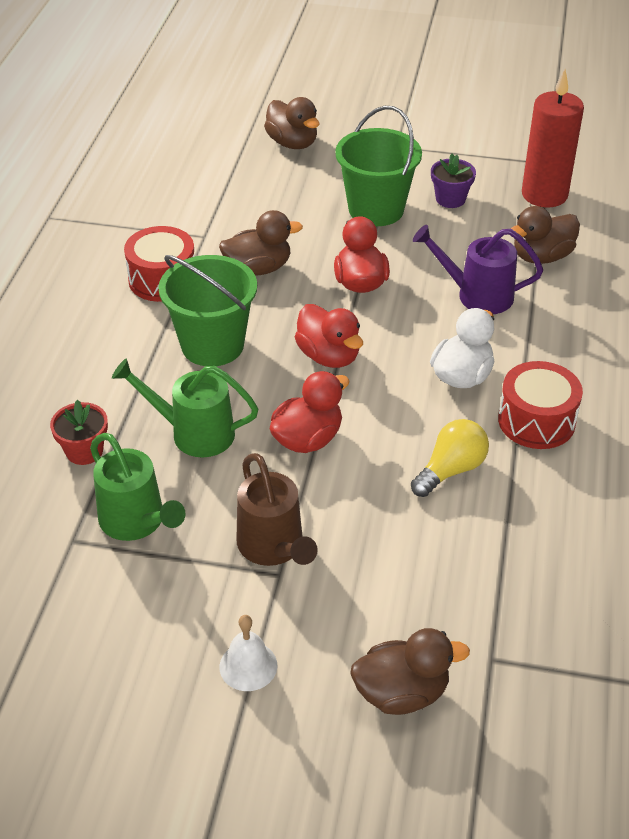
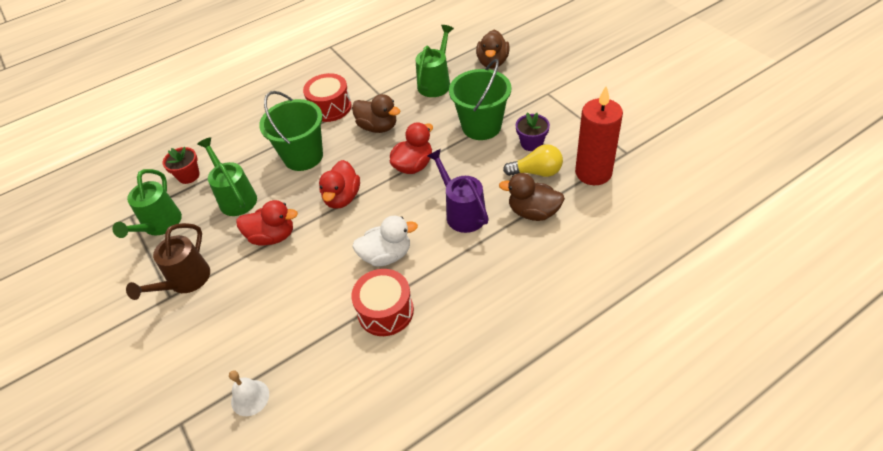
camera: 50 degrees right, 5 degrees up
(248, 666) = (100, 331): white bell -> white bell (250, 397)
(257, 192) = (436, 82): none -> green watering can
(401, 693) = (127, 402): brown duck -> none
(450, 470) = (306, 305): yellow light bulb -> yellow light bulb (537, 172)

